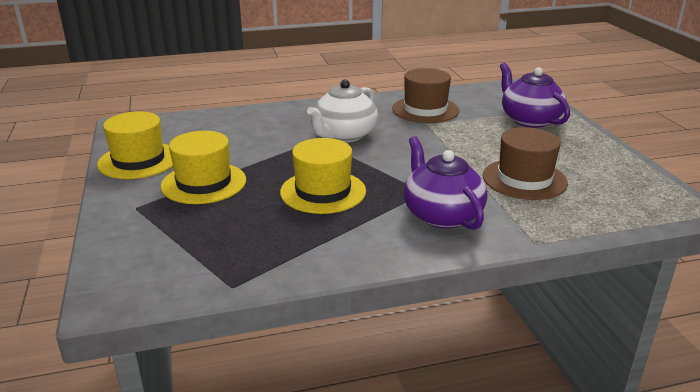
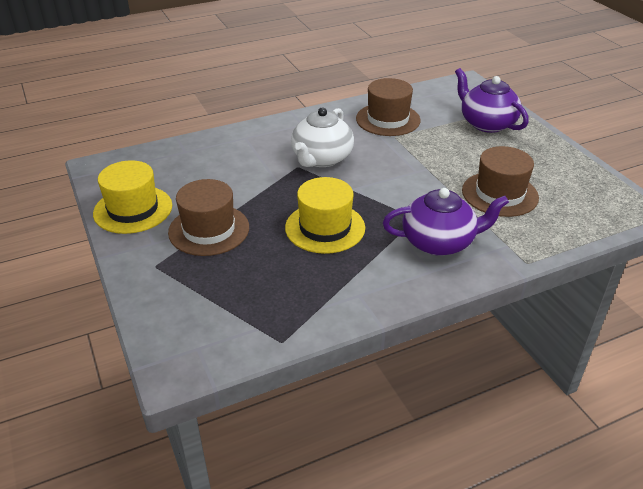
camera: 10 degrees left, 10 degrees up
(204, 183) = (209, 230): yellow hat -> brown hat
(441, 215) = (439, 242): purple teapot -> purple teapot turned 120 degrees clockwise

